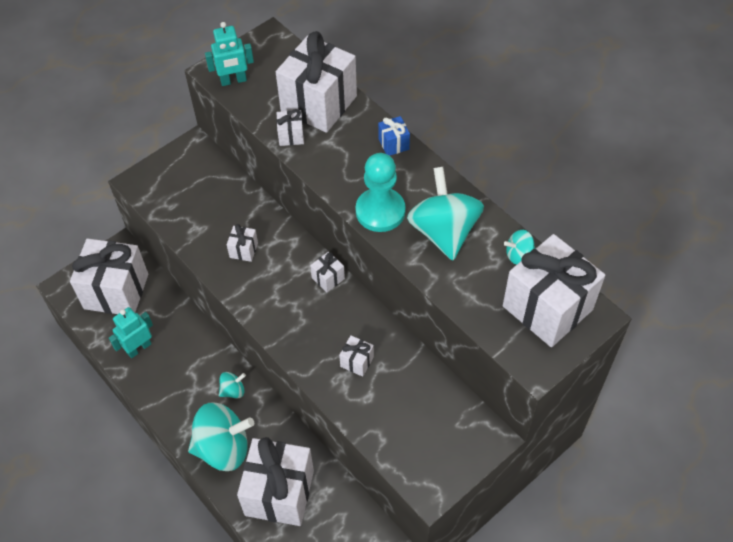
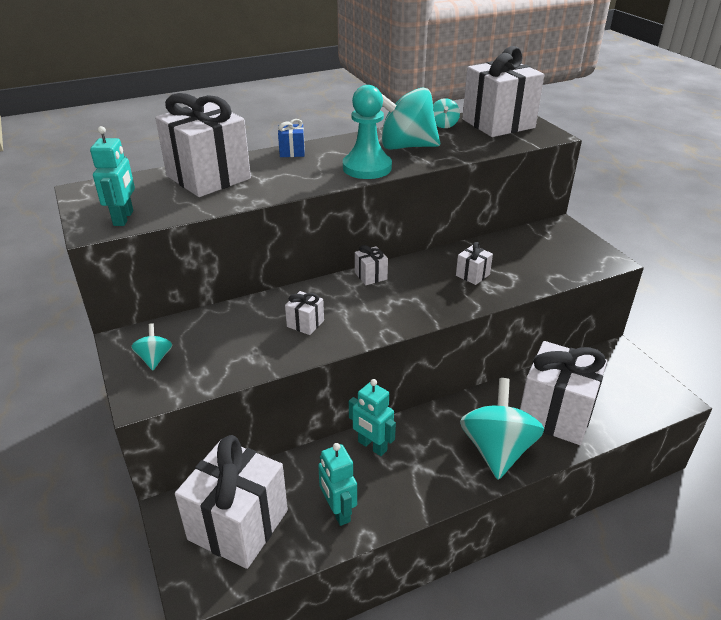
camera: 75 degrees left, 20 degrees down
(206, 354) = (372, 446): none -> turquoise robot
(233, 390) = (427, 430): turquoise spinning top -> turquoise spinning top (155, 359)
(291, 136) = (238, 196): white gift -> none

